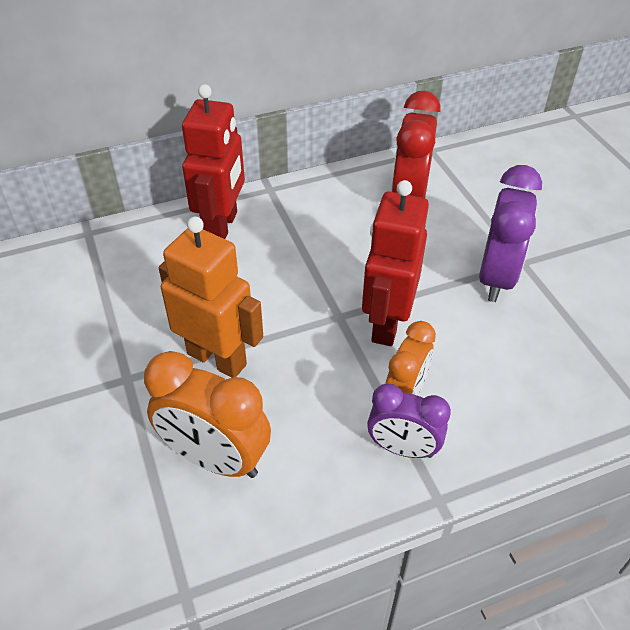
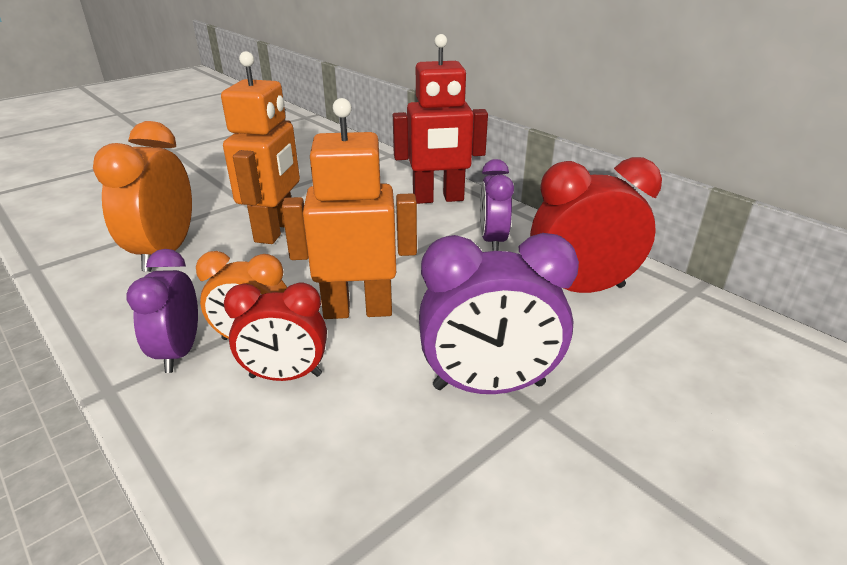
camera: 70 degrees right, 15 degrees down
(319, 217) = (492, 240): none -> purple clock
(386, 323) = (358, 310): red robot -> orange robot
(455, 380) = (285, 376): none -> red clock

